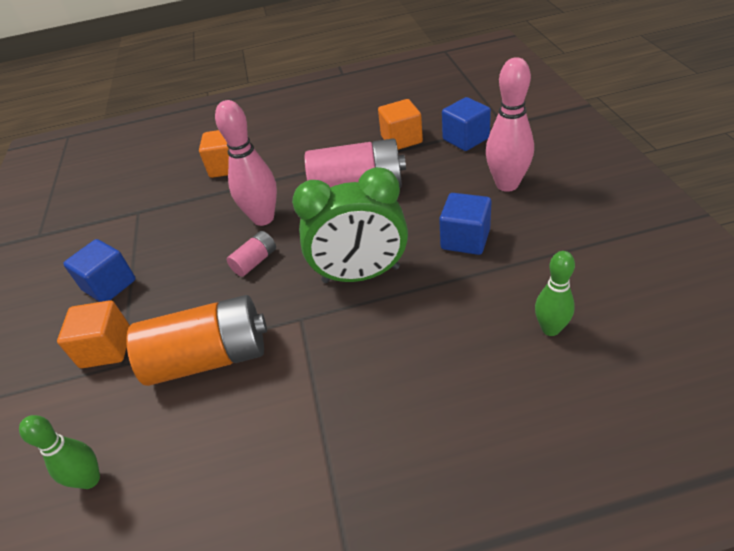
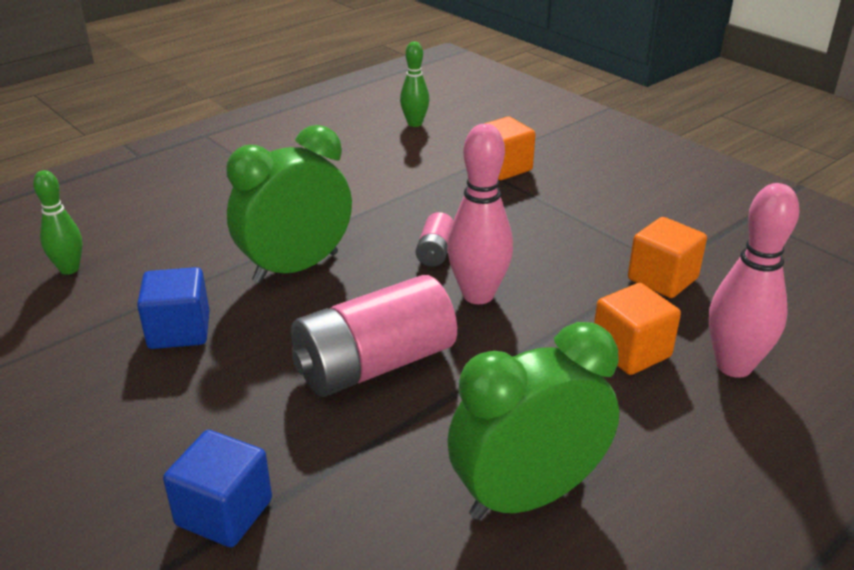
camera: 145 degrees right, 10 degrees down
(109, 285) = (575, 200): blue cube -> none
(209, 357) = (398, 183): orange battery -> none
(337, 123) = (527, 496): none -> green clock
(401, 139) = (357, 481): orange cube -> orange cube (662, 279)
(507, 184) = (128, 425): pink bowling pin -> pink bowling pin (734, 366)

